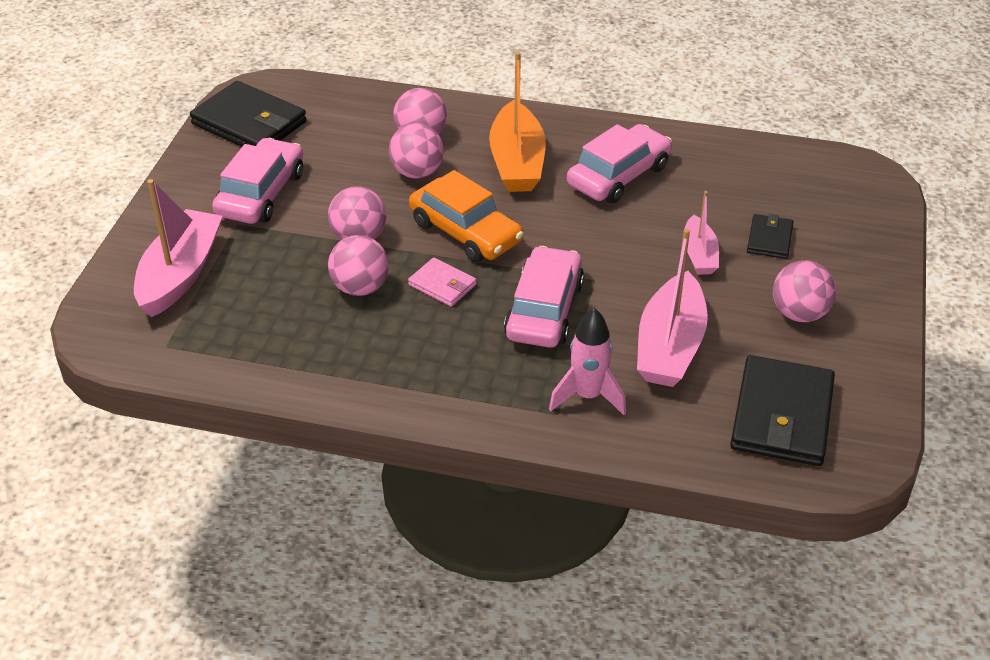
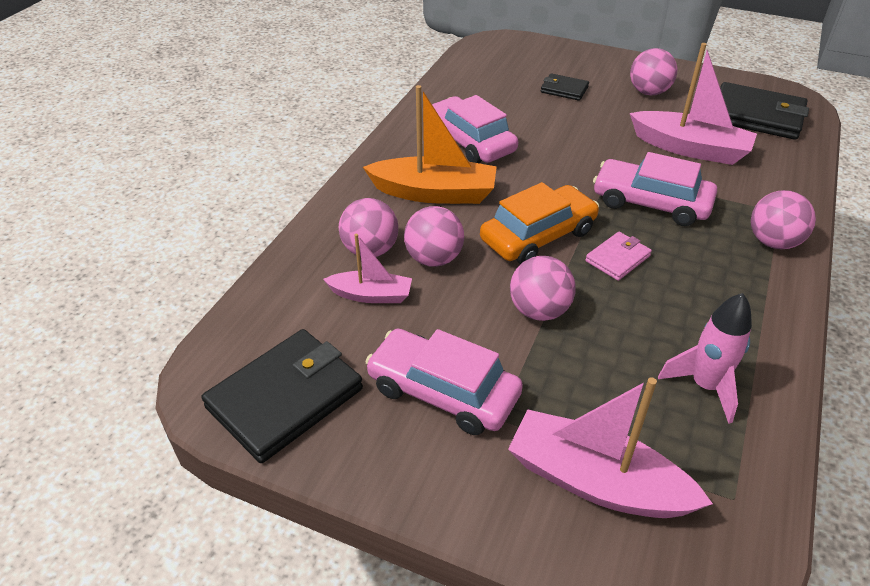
camera: 80 degrees left, 0 degrees up
(360, 288) = (622, 316): pink ball -> pink ball (773, 242)
(588, 396) = (755, 194): pink rocket -> pink rocket (705, 386)
(699, 255) = (580, 120): pink boat -> pink boat (371, 295)

